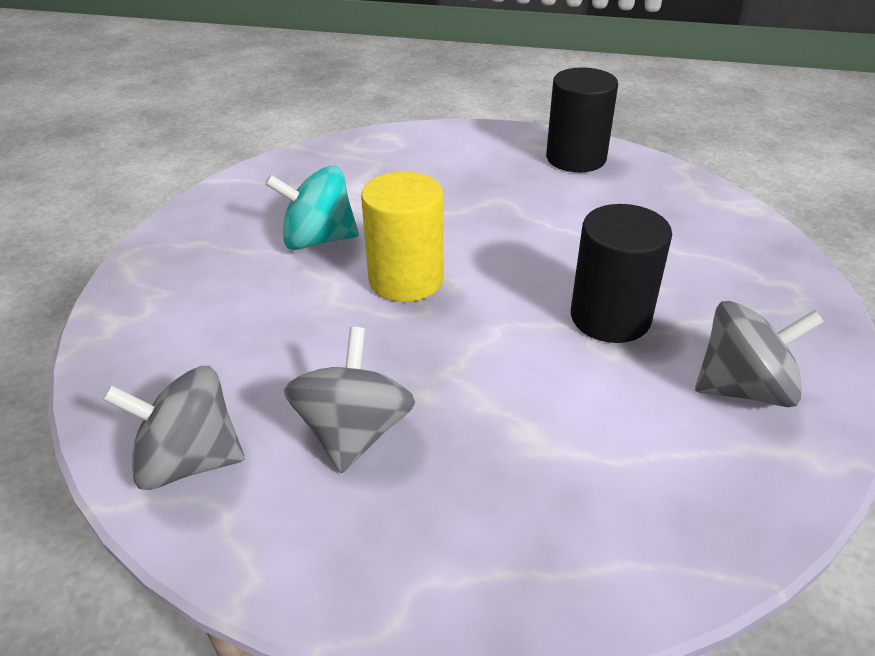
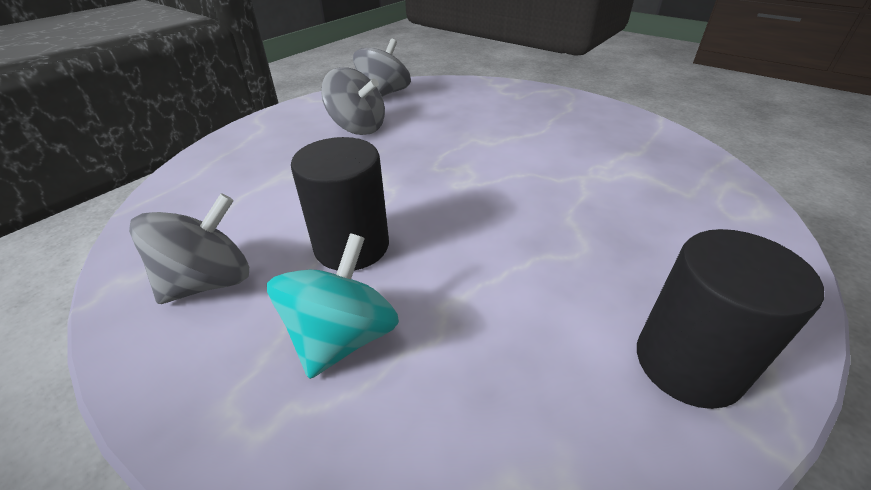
camera: 115 degrees right, 0 degrees up
(318, 239) = (551, 144): turquoise spinning top -> turquoise spinning top (342, 337)
(406, 279) = (477, 167): yellow cylinder -> none
(743, 388) = (209, 281): grey spinning top -> grey spinning top turned 150 degrees counterclockwise

